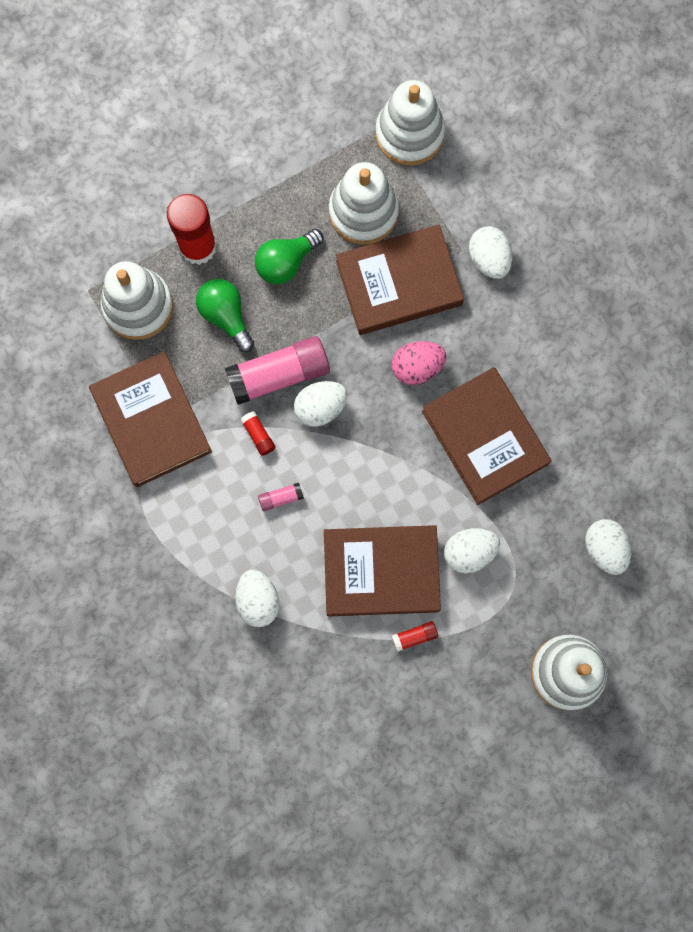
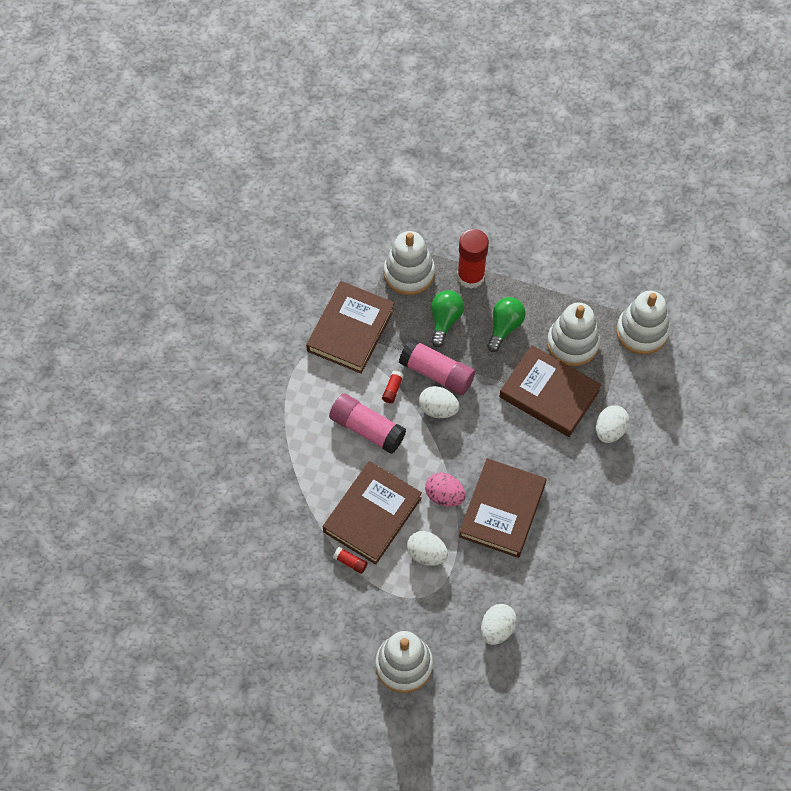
camera: 50 degrees right, 15 degrees down
(258, 600) = (298, 462): white egg -> none
(281, 498) = (367, 429): pink glue stick -> pink glue stick, size x2.31
(286, 262) = (504, 327): green light bulb -> green light bulb turned 105 degrees clockwise
(381, 572) = (372, 515): brown book -> brown book turned 75 degrees clockwise
(417, 367) = (509, 441): pink egg -> pink egg (444, 496)

